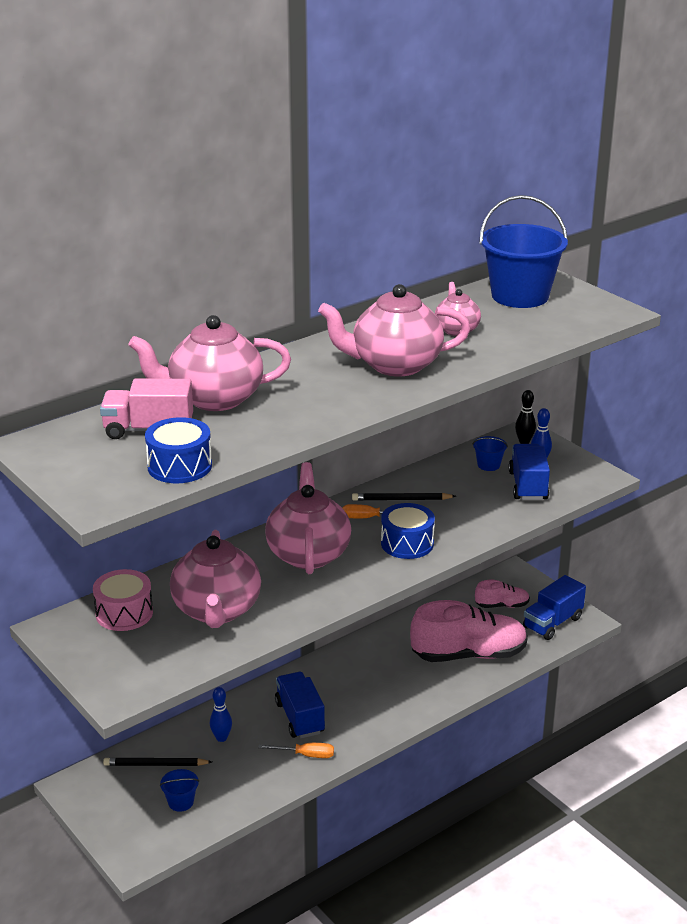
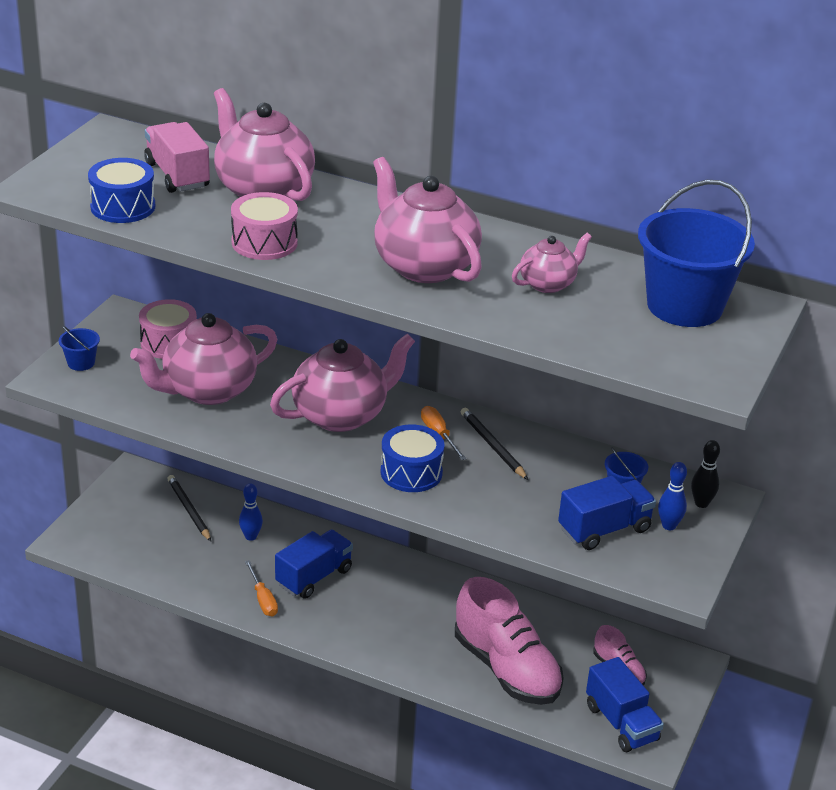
camera: 60 degrees right, 5 degrees up
(181, 802) = (150, 543): blue bucket -> blue bucket (81, 363)
(303, 417) = (264, 242): none -> pink drum
(552, 623) = (621, 723): blue truck -> blue truck turned 135 degrees counterclockwise

